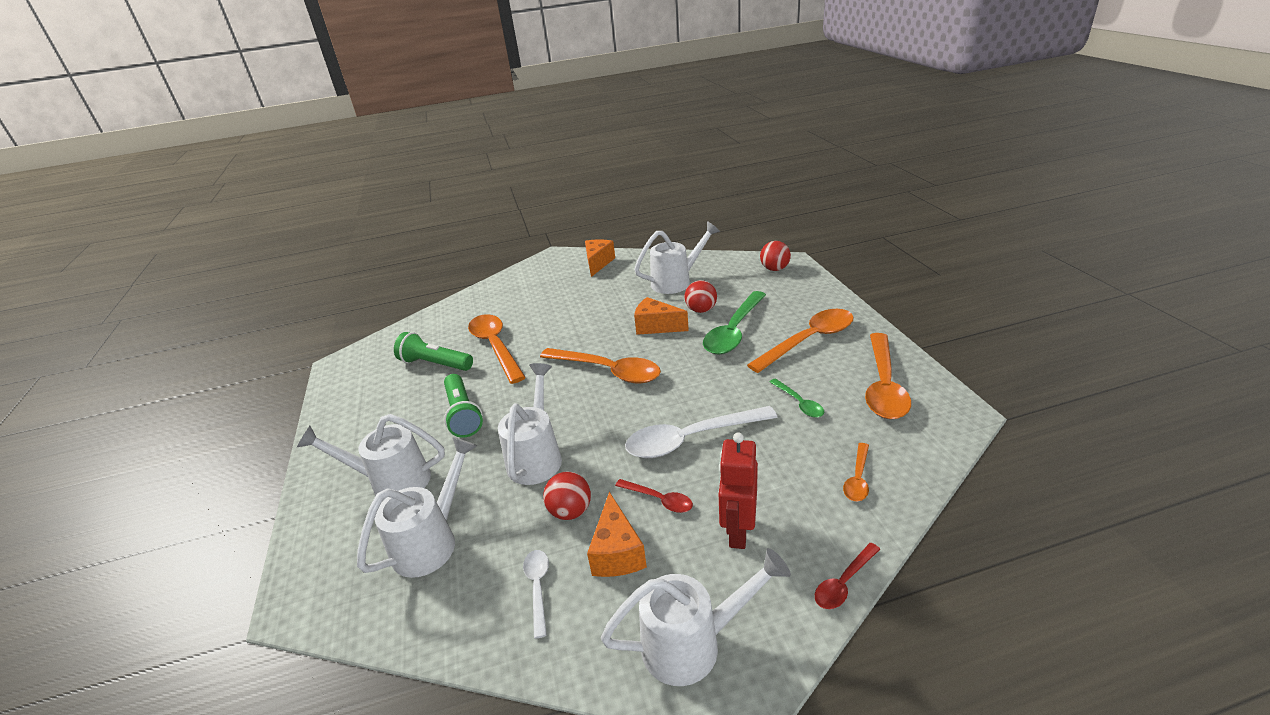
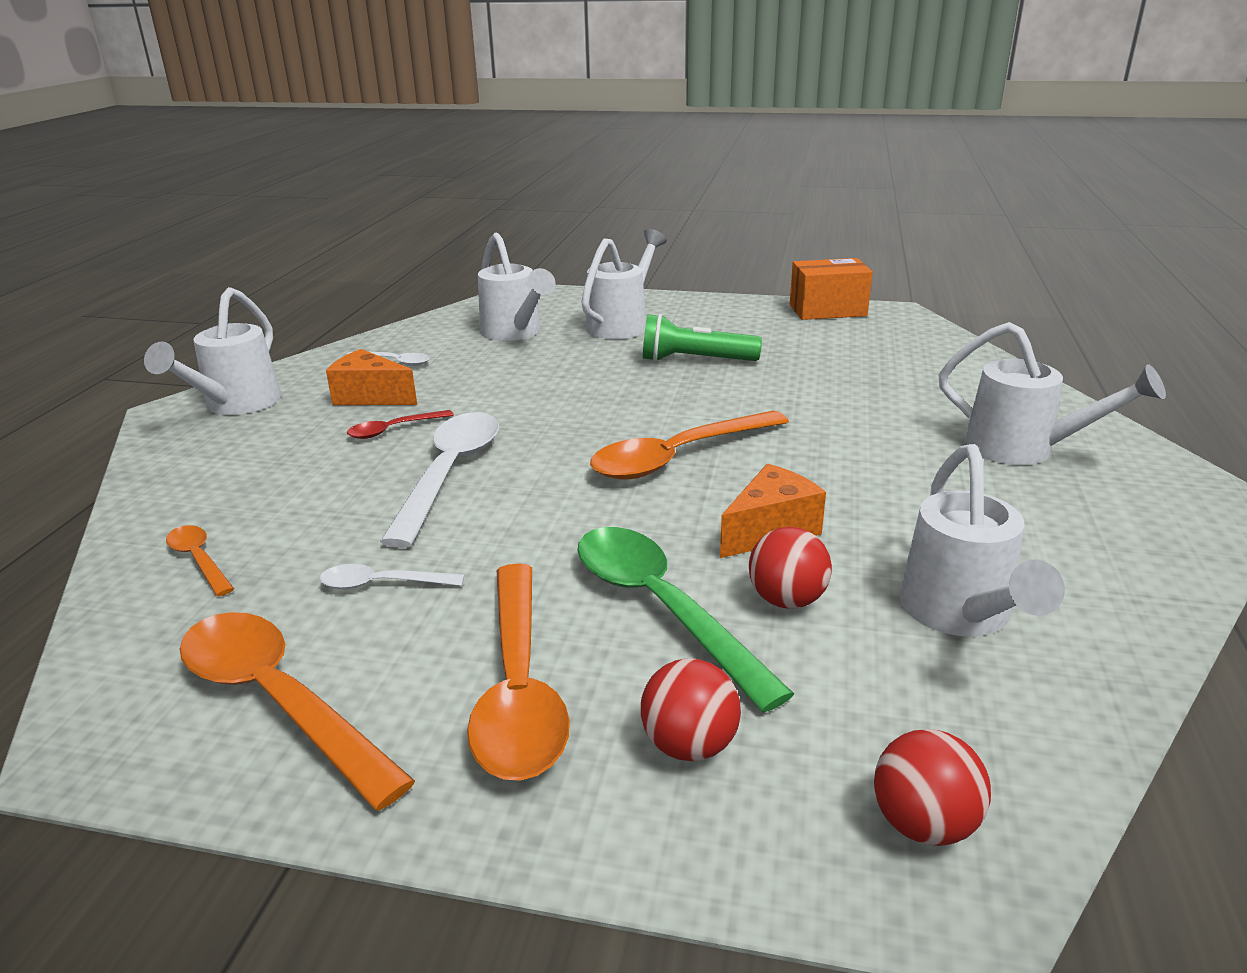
camera: 115 degrees right, 5 degrees down
(338, 391) = (827, 310): none -> orange box
(435, 364) = (836, 357): green flashlight -> none
(495, 347) = (844, 394): orange spoon -> none
(536, 456) = (561, 385): white watering can -> white watering can (1023, 449)
(570, 511) = (454, 387): red ball -> red ball (689, 745)
(598, 263) = (1141, 540): orange cheese -> none
(738, 531) = (285, 456): red robot -> none
(799, 403) = (382, 584): green spoon -> white spoon
(843, 583) = (138, 487): red spoon -> none

